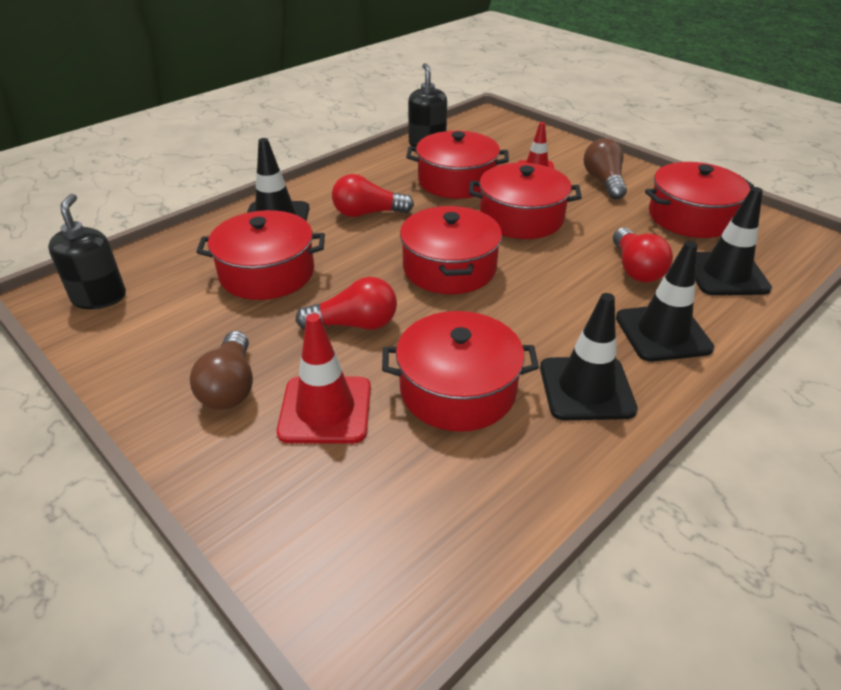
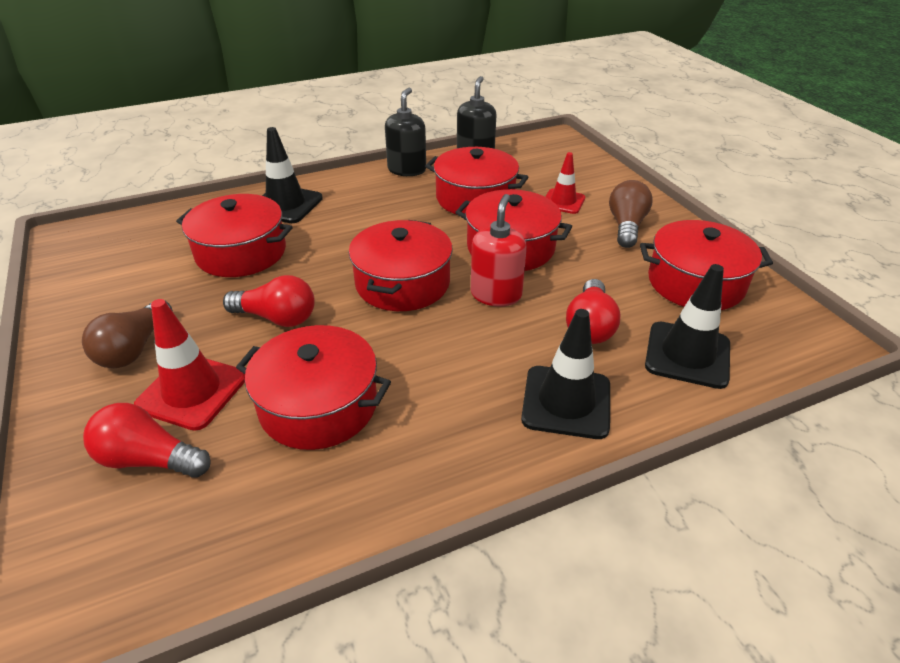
camera: 20 degrees right, 0 degrees up
(99, 297) = (98, 245): black soap dispenser -> black soap dispenser (407, 170)
(368, 213) = (369, 214): red light bulb -> red light bulb (149, 459)
(539, 260) = (496, 294): none -> red soap dispenser
(586, 388) = (441, 439): black traffic cone -> none

